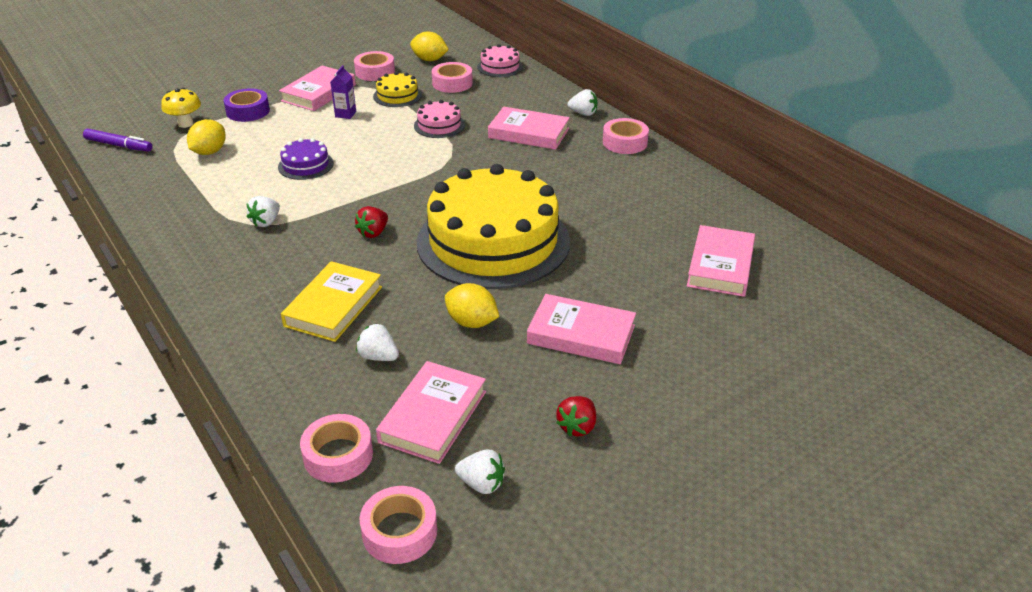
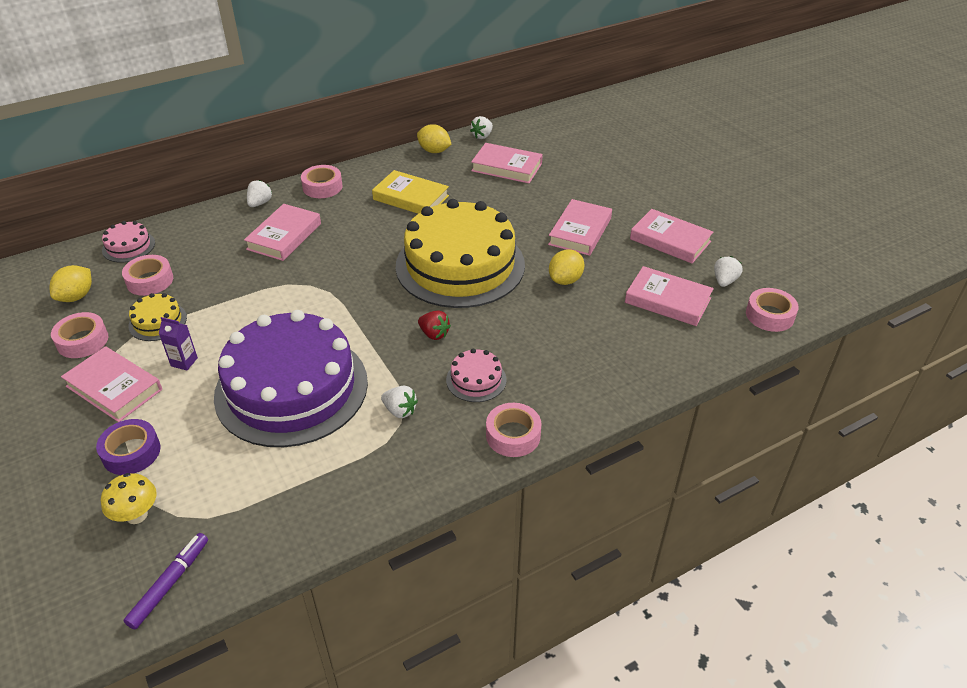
camera: 85 degrees left, 5 degrees up
(209, 152) = (228, 478): yellow lemon -> yellow lemon (434, 151)
(306, 165) = (291, 388): purple cake -> purple cake, size x2.48
(333, 306) = (542, 355): yellow book -> yellow book (411, 198)
(338, 455) = (710, 345): pink tape -> pink tape (513, 435)
(378, 357) = (606, 327): white strawberry -> white strawberry (482, 136)
(439, 125) = (243, 291): pink cake -> pink cake (476, 379)
(577, 427) = (670, 240): red strawberry -> pink book

